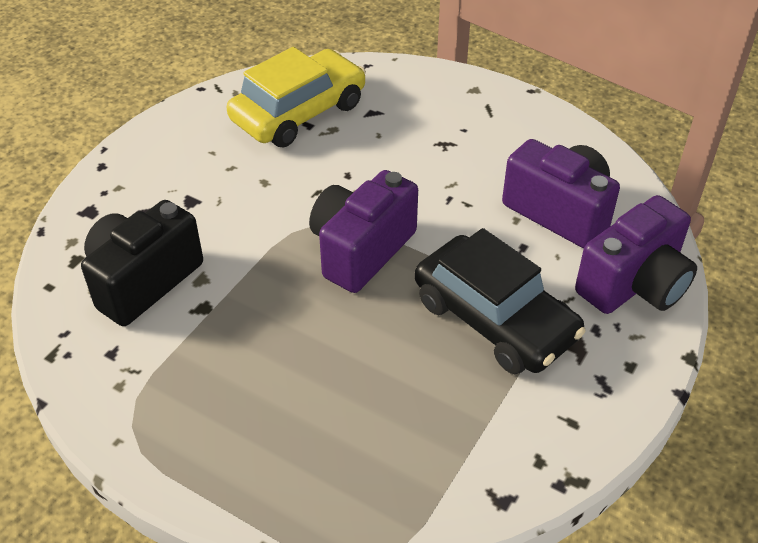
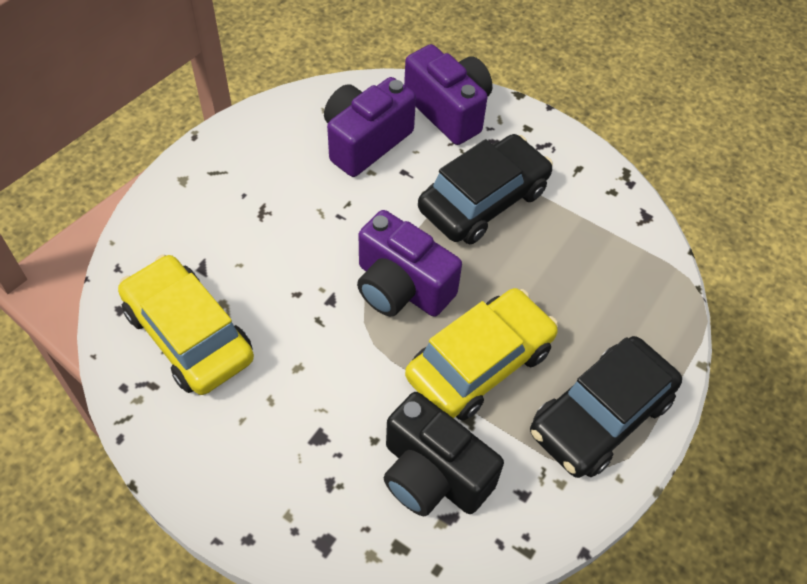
camera: 90 degrees left, 10 degrees up
(196, 426) = (600, 415): none -> black car
(266, 316) = (480, 363): none -> yellow car

